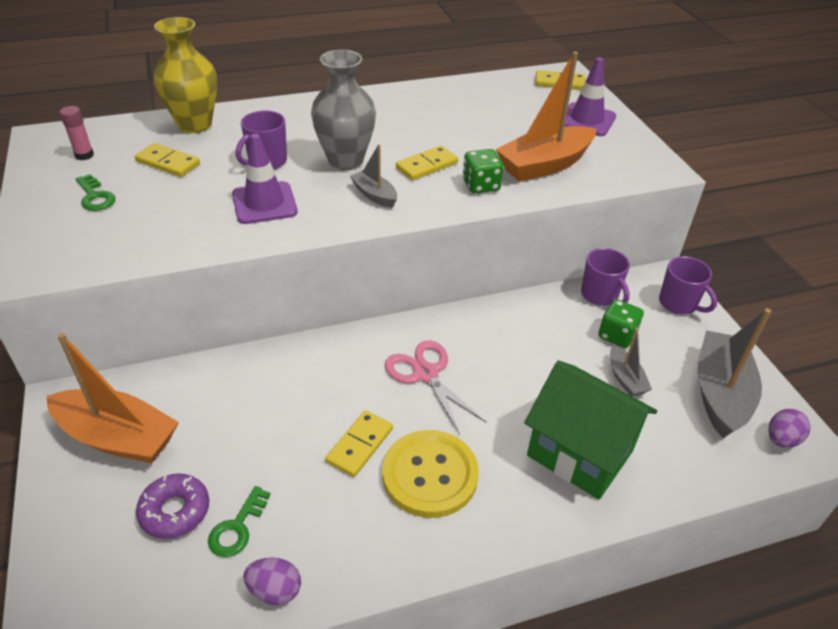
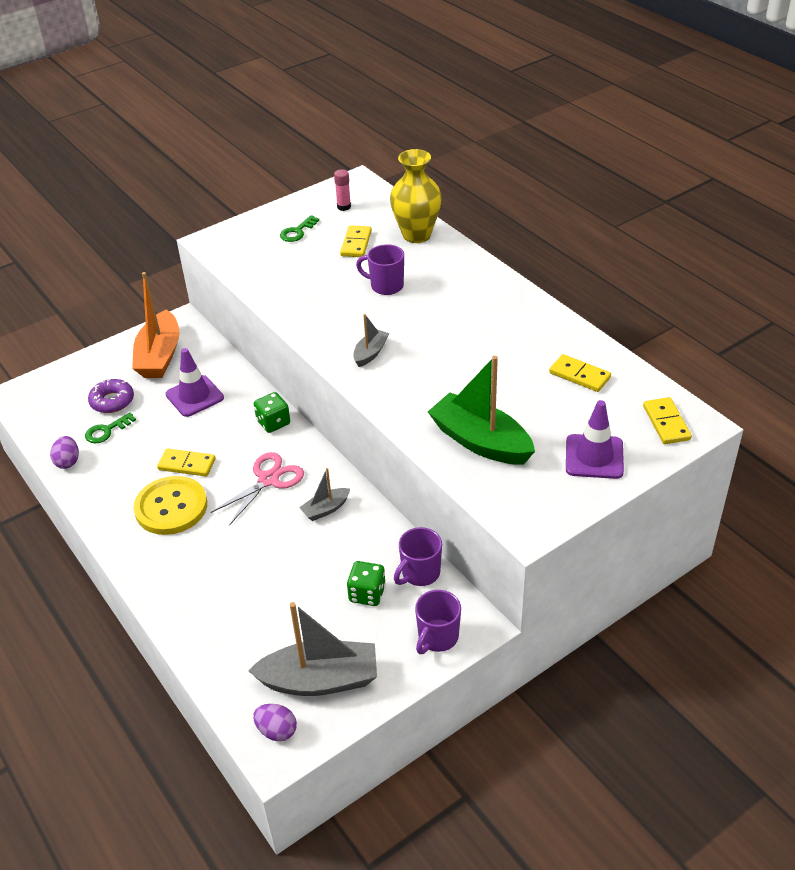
camera: 75 degrees right, 0 degrees up
(237, 528) = (107, 431): green key -> green key turned 45 degrees counterclockwise
(264, 203) = (329, 304): purple traffic cone -> purple traffic cone (194, 396)
(345, 161) = (412, 324): grey vase -> none
(426, 165) = (433, 369): yellow domino -> yellow domino (579, 375)
(481, 185) = (420, 408): green dice -> green dice (273, 422)
(544, 165) = (480, 441): orange boat -> green boat
(580, 453) = (217, 588): green house -> none
(625, 378) = (312, 607): grey boat -> grey boat (326, 509)

